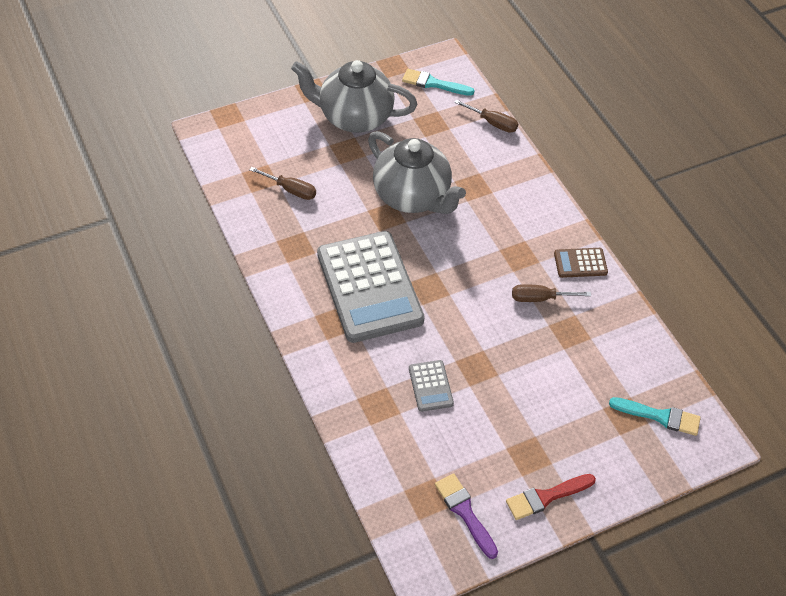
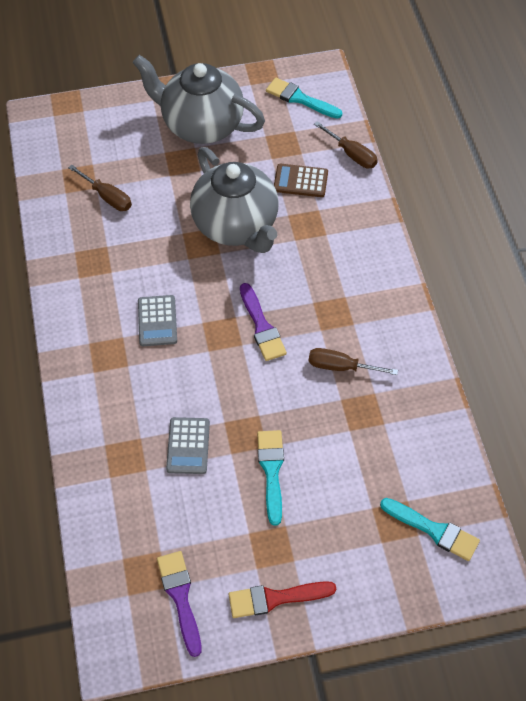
camera: 15 degrees right, 5 degrees up
(369, 287) = (157, 321): grey calculator -> grey calculator, size x0.43
(462, 276) = (262, 326): none -> purple brush
(509, 393) = (271, 471): none -> turquoise brush
(580, 263) = (399, 334): brown calculator -> brown calculator (300, 181)

